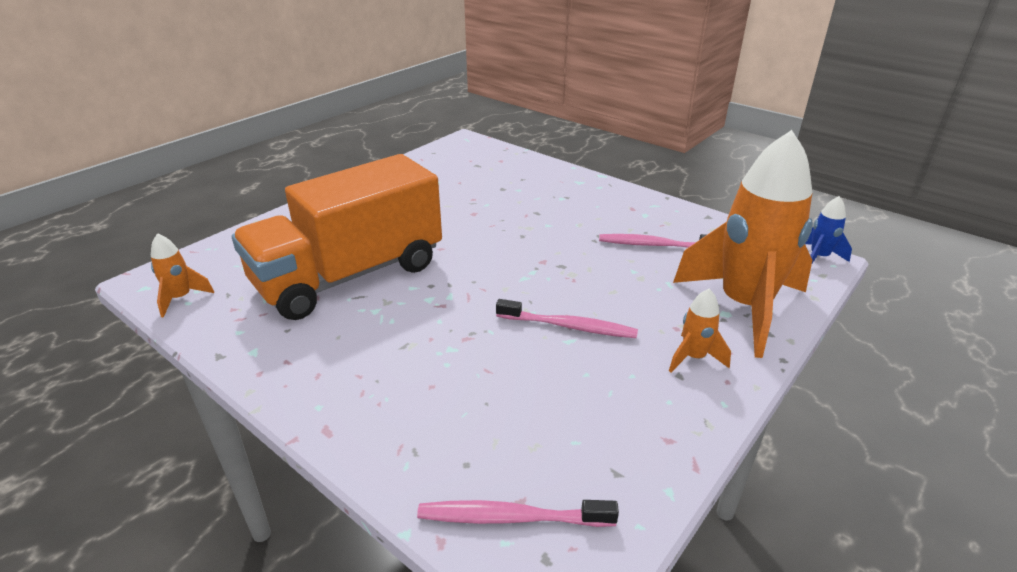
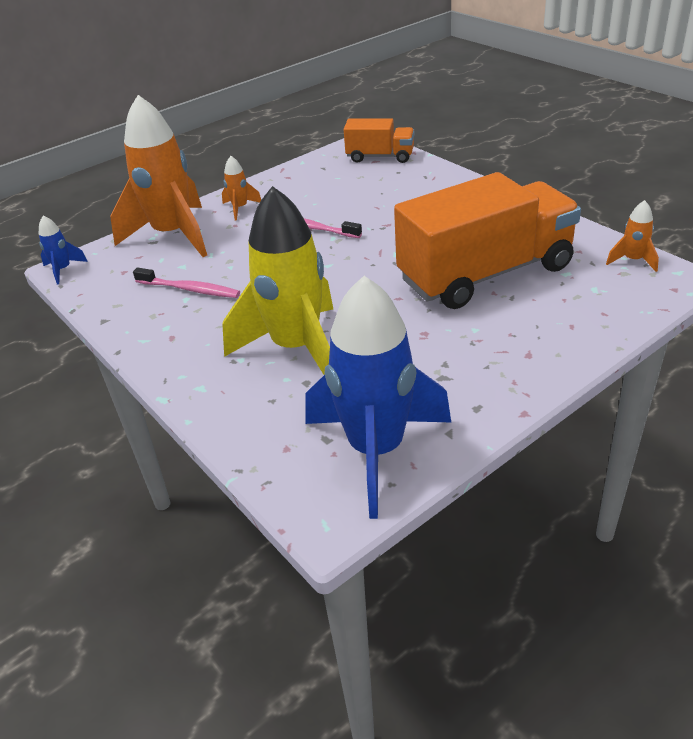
camera: 165 degrees left, 5 degrees up
(444, 162) = (376, 450): none -> blue rocket
(511, 518) = (380, 157): pink toothbrush -> orange truck
(520, 206) = (296, 348): none -> yellow rocket

